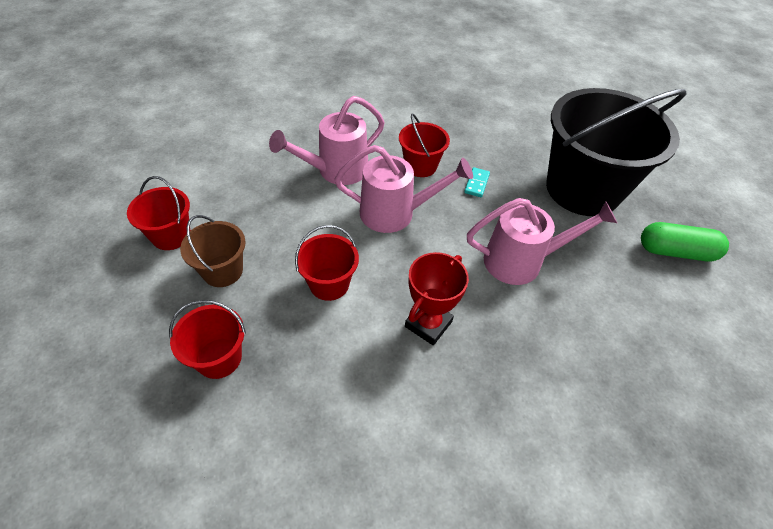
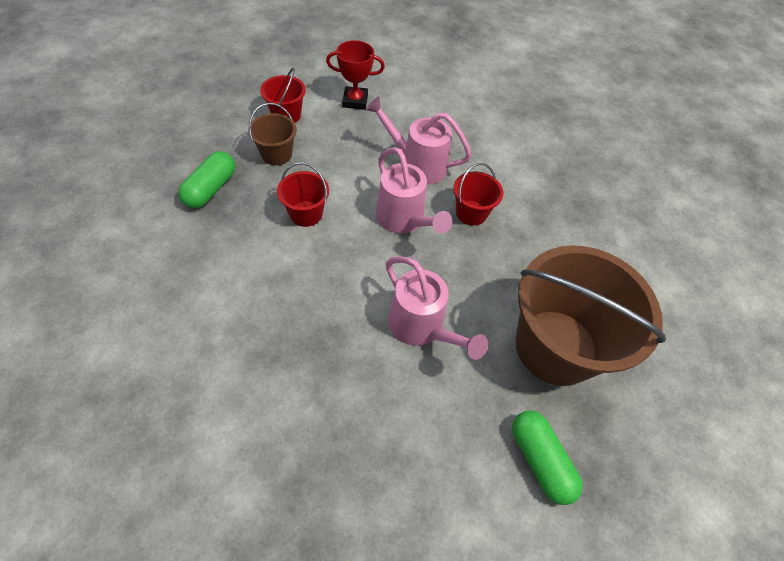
camera: 55 degrees right, 5 degrees up
(219, 358) = (211, 189): red bucket -> green capsule
(428, 324) = (311, 288): red trophy -> red trophy (355, 101)
(477, 183) = (486, 260): turquoise domino -> none
(582, 189) = (555, 347): black bucket -> brown bucket

